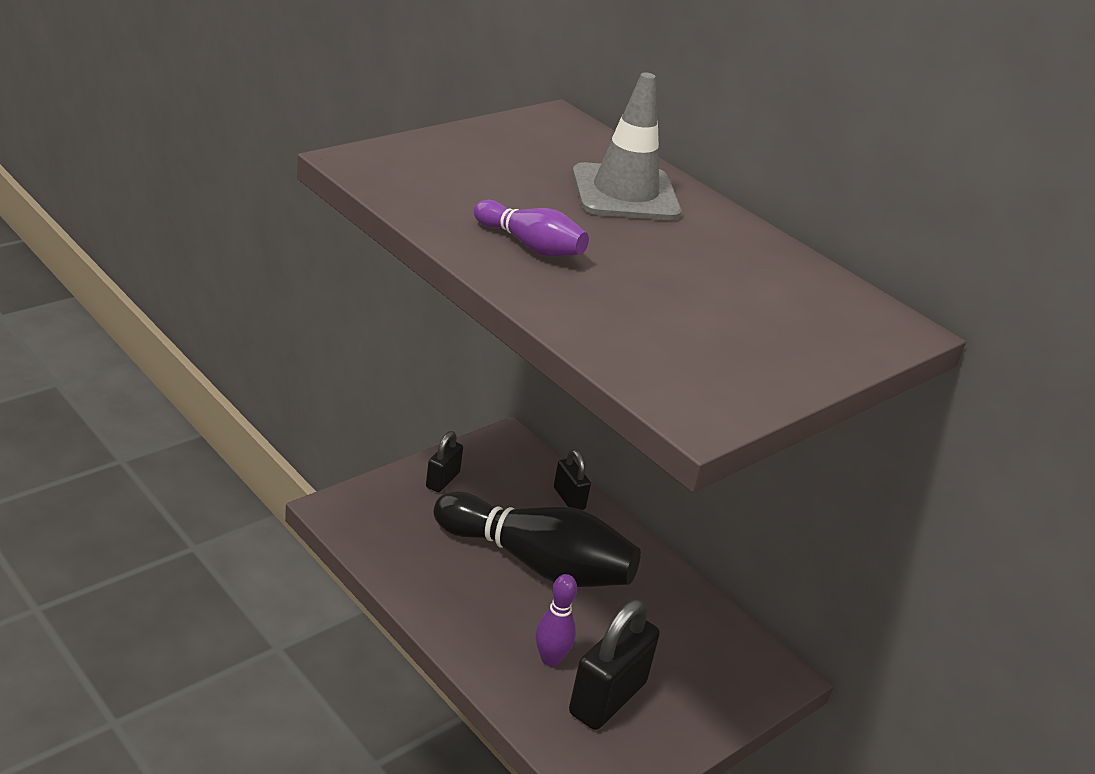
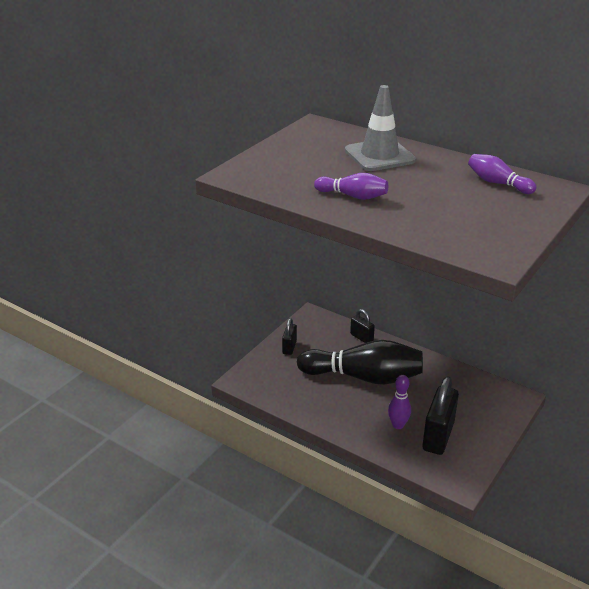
camera: 10 degrees left, 0 degrees up
(794, 289) = (497, 183): none -> purple bowling pin

